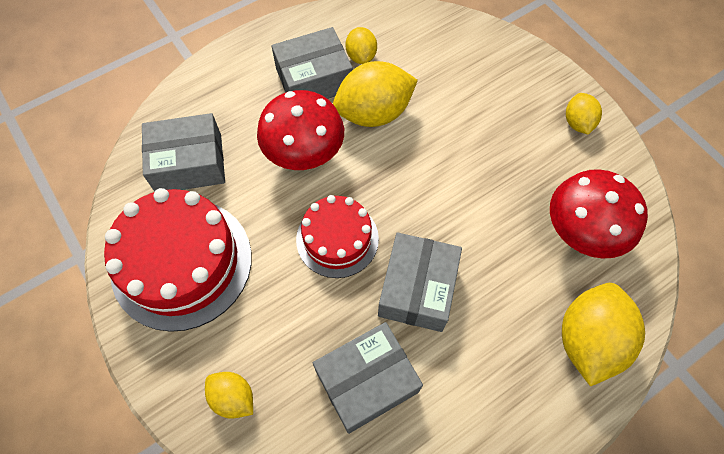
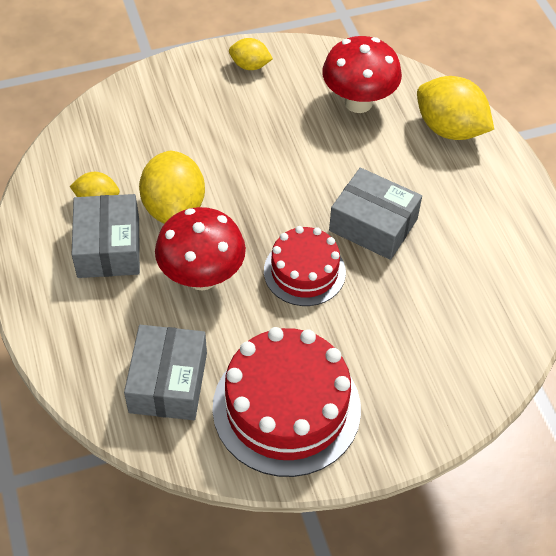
camera: 75 degrees left, 10 degrees down
(233, 398) = (436, 386): yellow lemon -> none
(367, 381) = (446, 282): grey box -> none

